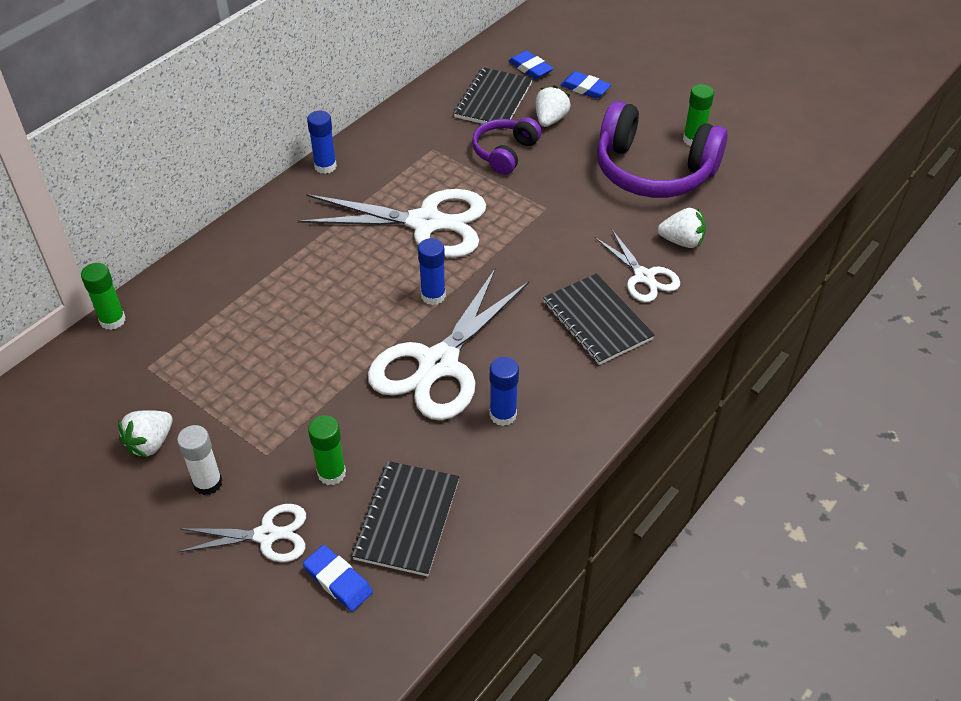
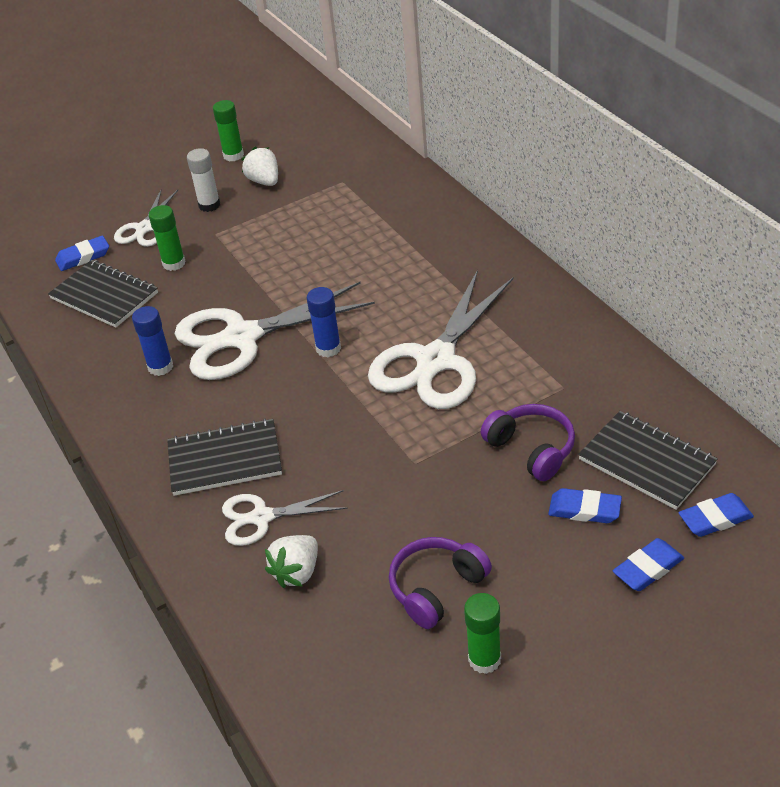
camera: 115 degrees right, 5 degrees down
(112, 320) = (405, 166): green glue stick -> green glue stick (233, 155)
(325, 166) = (563, 300): blue glue stick -> none
(438, 364) = (242, 337): white scissors -> white scissors turned 75 degrees counterclockwise
(550, 120) = (584, 509): white strawberry -> blue eraser
(653, 171) = (436, 588): purple headphones -> purple headphones, size x0.55

